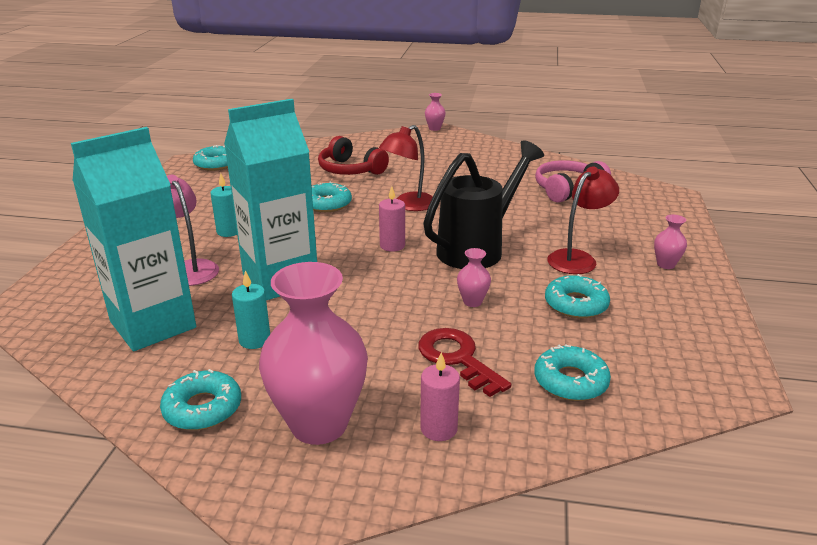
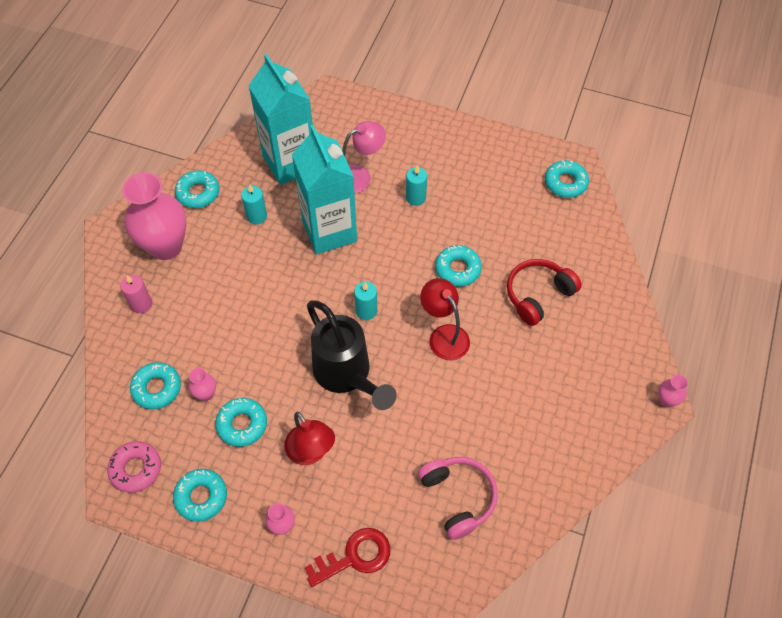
camera: 100 degrees right, 30 degrees up
(392, 246) = (366, 311): pink candle -> turquoise candle
(457, 358) = (202, 327): red key -> red key (355, 556)
(472, 302) = (266, 352): pink vase -> pink vase (206, 394)
(682, 318) = (201, 497): none -> turquoise donut
(692, 376) = (136, 469): none -> pink donut

